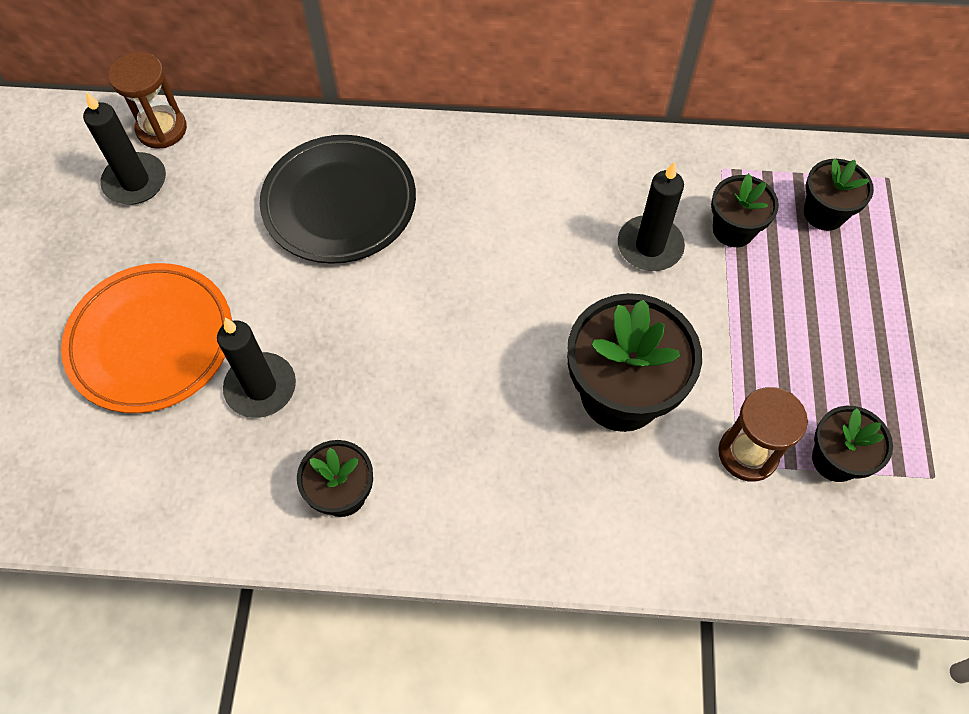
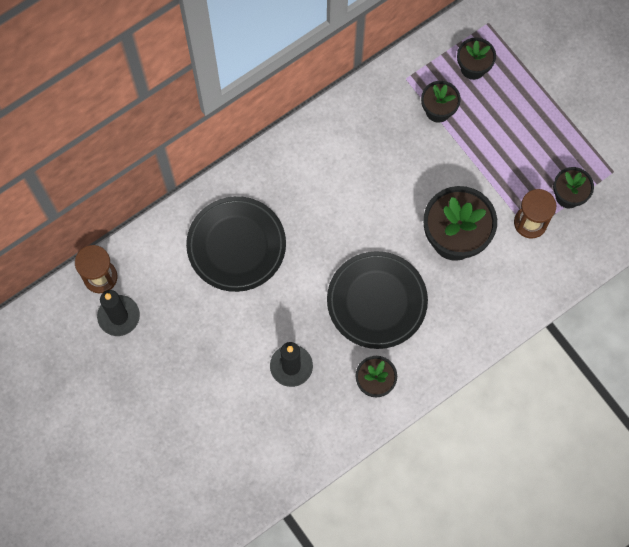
camera: 40 degrees left, 10 degrees up
(151, 341) = (217, 387): orange plate -> none
(444, 393) = (377, 301): none -> black plate
(649, 246) = (406, 150): black candle -> none

